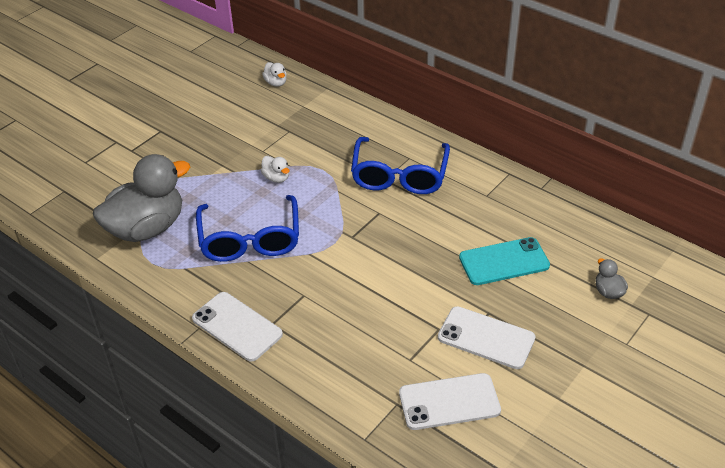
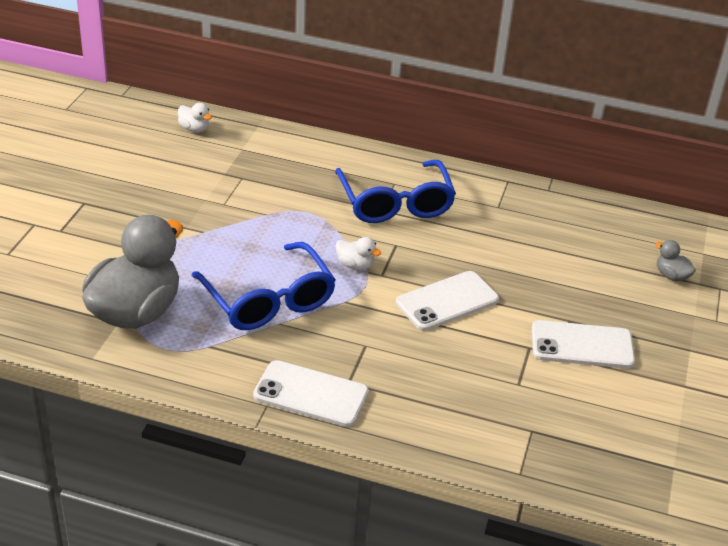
camera: 25 degrees left, 5 degrees down
(276, 178) = (258, 229): white duck -> white duck (355, 265)
(449, 402) = (583, 415): white phone -> white phone (447, 301)
(504, 261) = (555, 268): turquoise phone -> none

